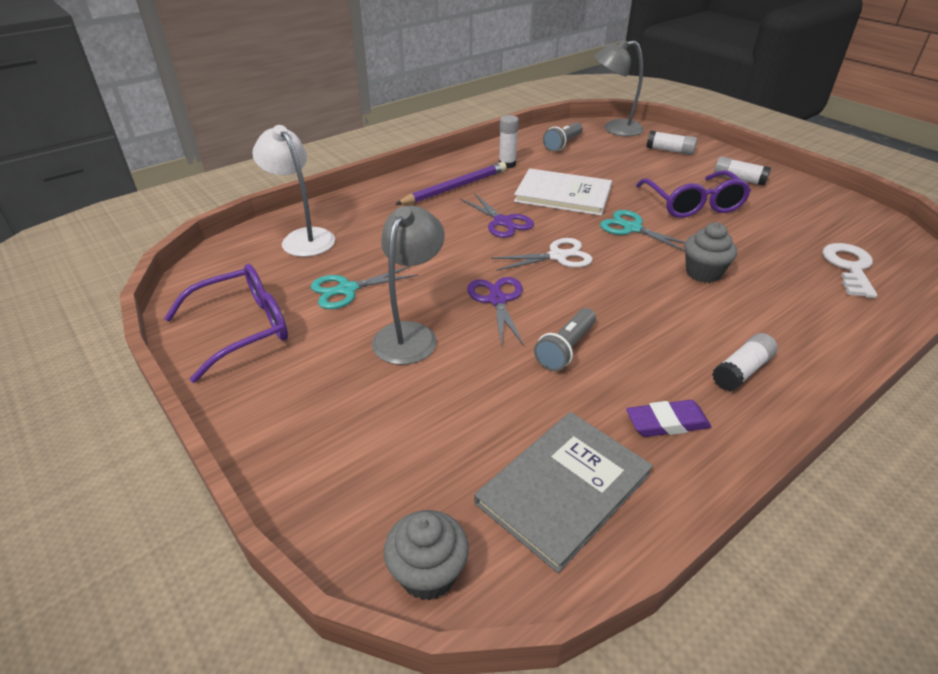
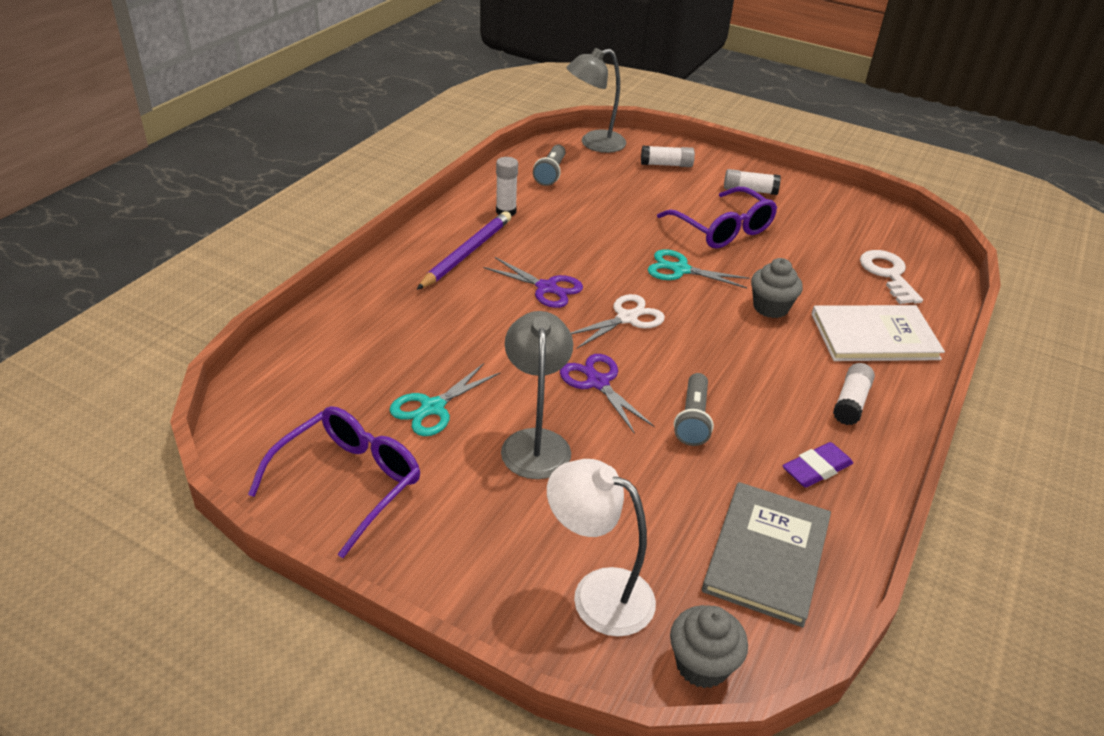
camera: 25 degrees left, 0 degrees up
(303, 237) = (334, 354): white lamp -> white lamp (597, 593)
(563, 195) = (589, 241): white book -> white book (874, 336)

